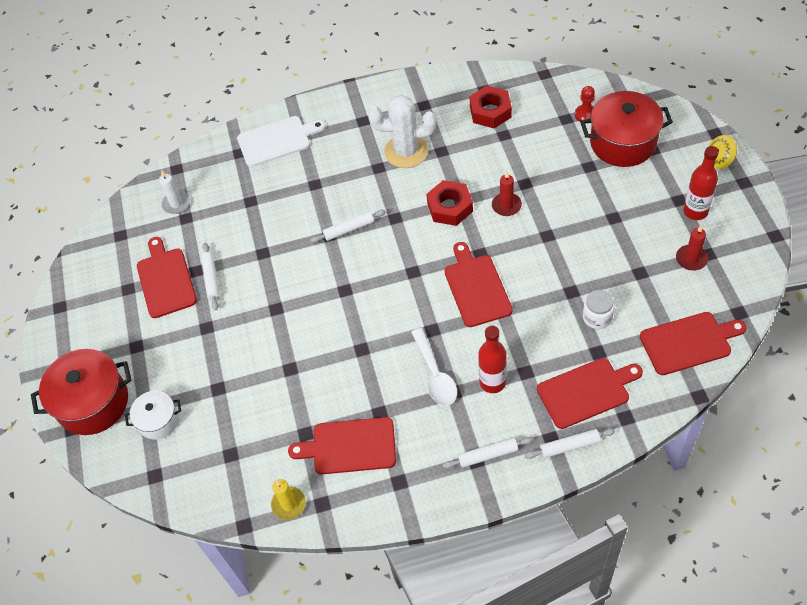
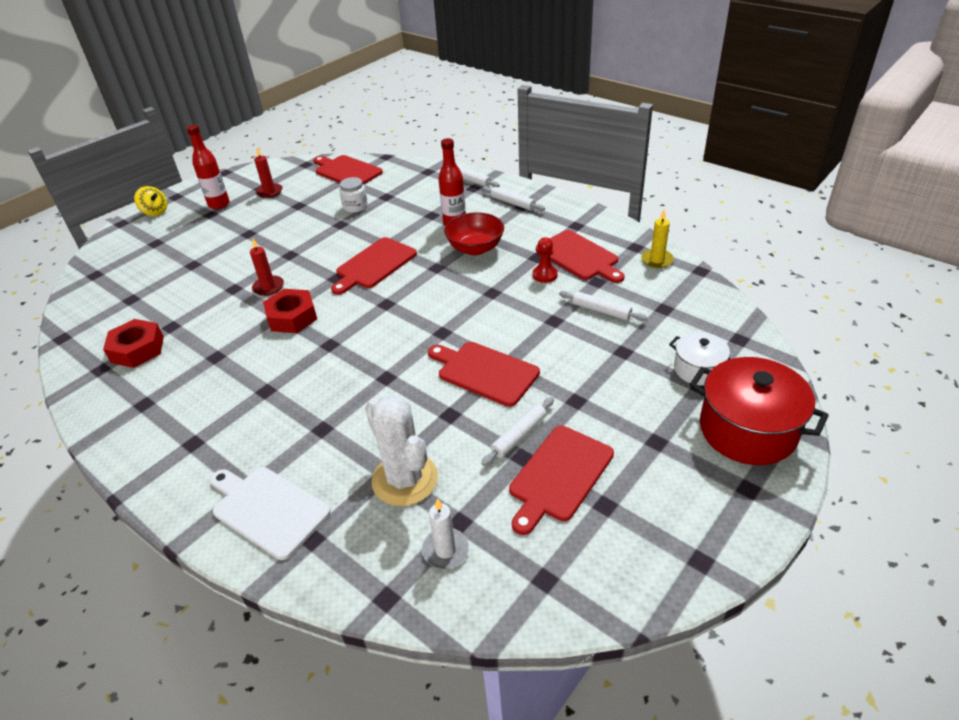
camera: 130 degrees left, 15 degrees down
(349, 229) = (367, 367): white rolling pin -> white rolling pin (601, 311)
(406, 151) = (229, 381): white cactus -> white cactus (405, 479)
(435, 374) = (475, 248): white spoon -> red bowl
(585, 114) = (120, 290): red pawn -> red pawn (545, 275)
(586, 392) = (423, 189): red cutting board -> red cutting board (485, 372)
(623, 142) = (152, 259): red pot -> none

